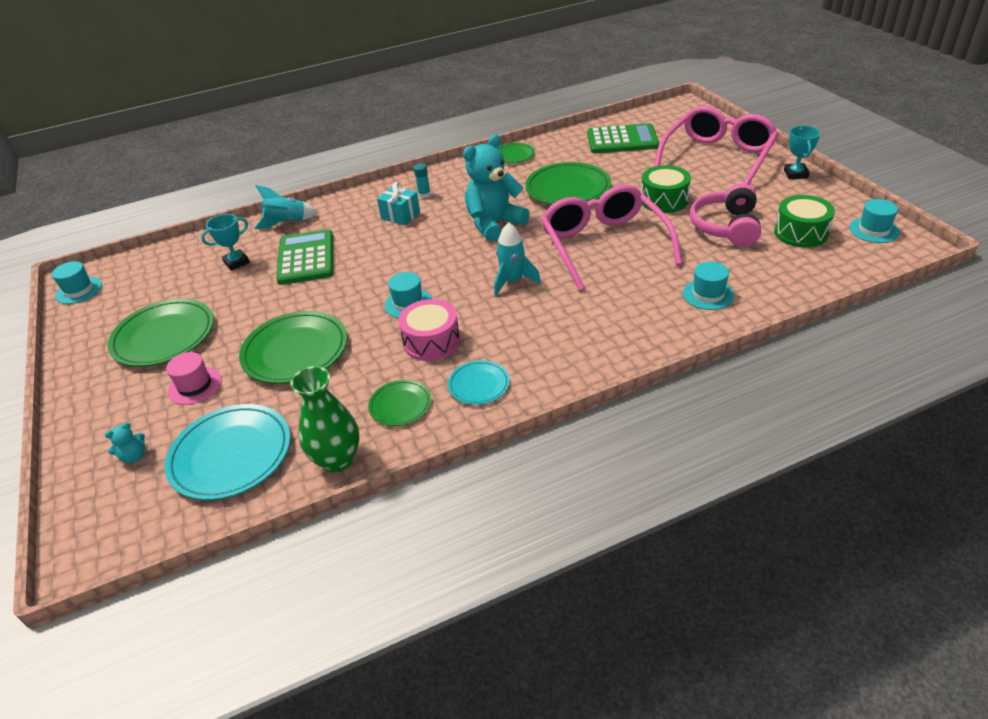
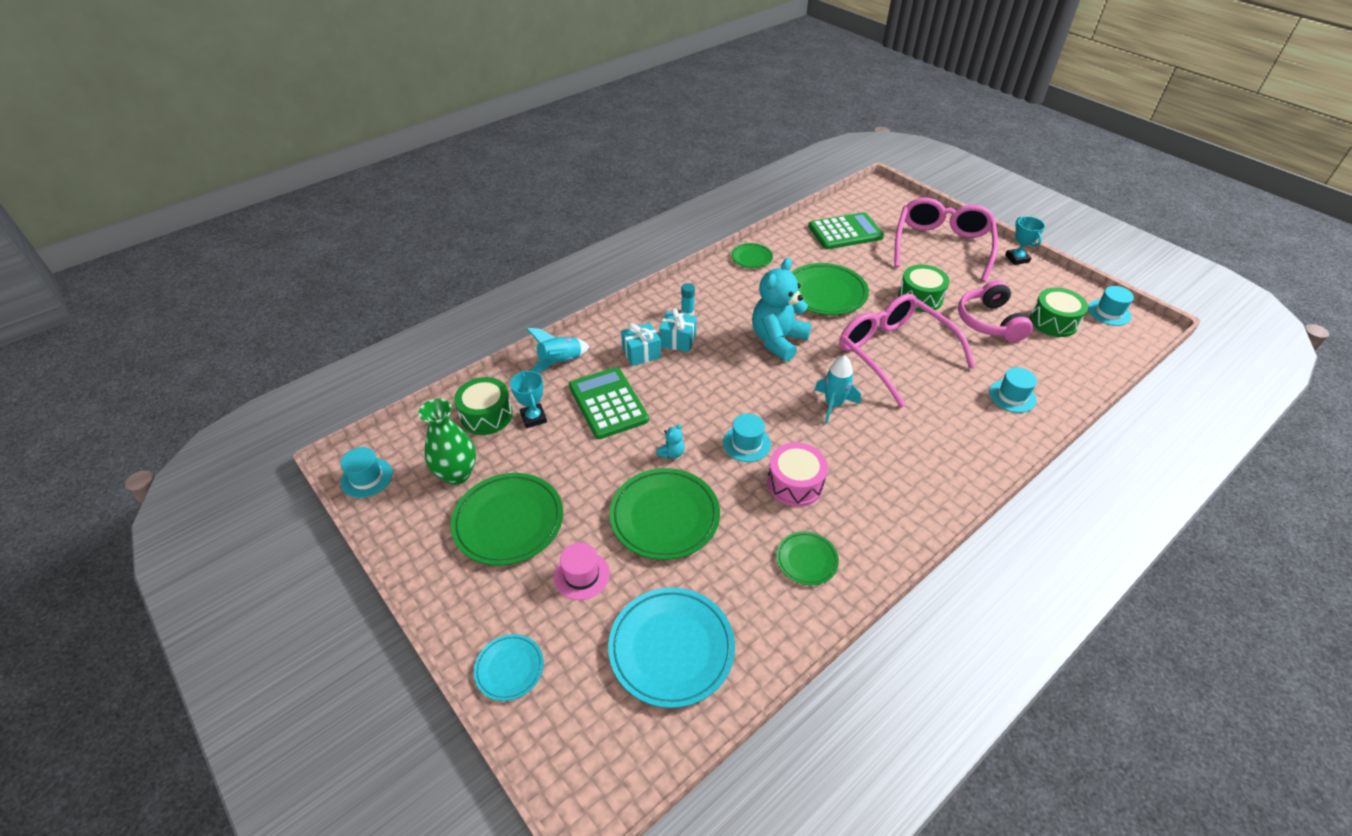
camera: 20 degrees left, 5 degrees up
(134, 456) = (568, 671): turquoise teddy bear -> turquoise teddy bear (671, 453)
(200, 256) = (486, 415): none -> green drum
(236, 262) = (533, 418): turquoise trophy -> turquoise trophy turned 60 degrees counterclockwise
(337, 460) = (782, 632): green vase -> green vase (457, 474)
(361, 222) = (641, 353): none -> turquoise gift
(479, 385) = (867, 524): turquoise plate -> turquoise plate (509, 668)

